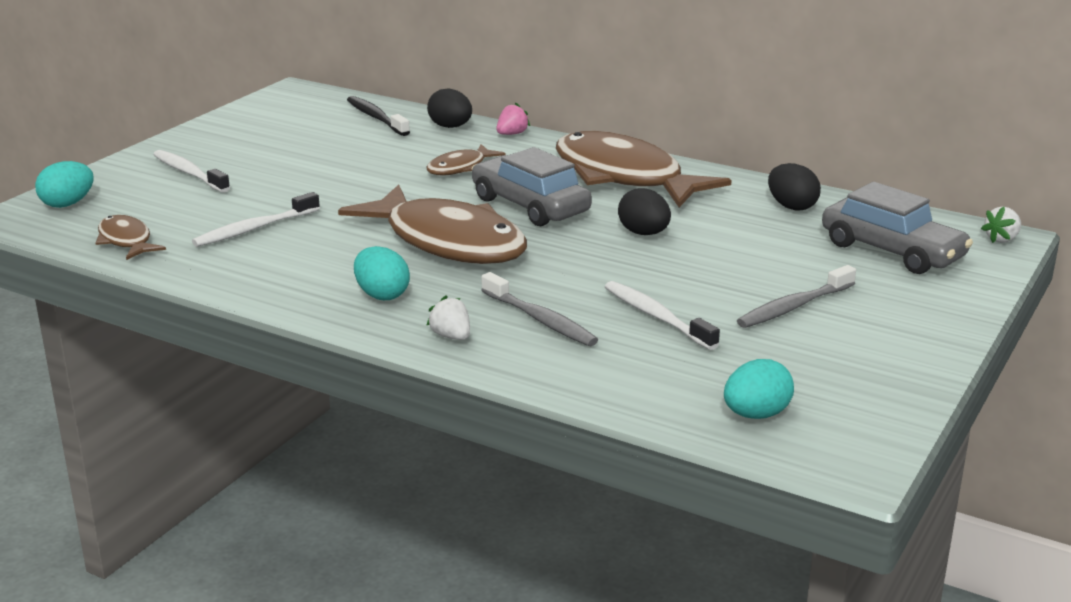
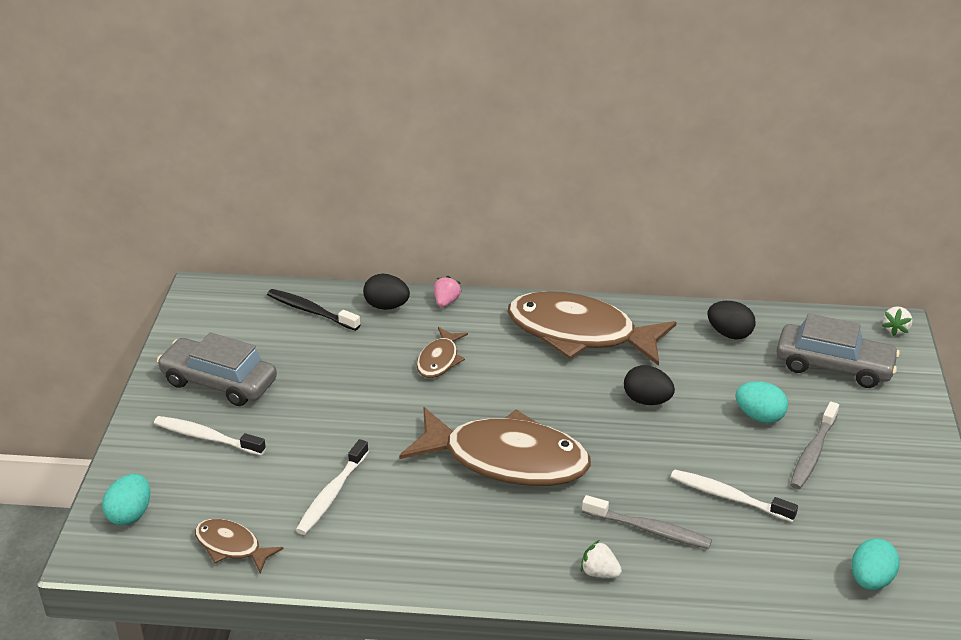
camera: 25 degrees left, 10 degrees up
(382, 295) = (507, 542): turquoise egg -> turquoise egg (759, 416)
(530, 206) = (535, 393): grey car -> grey car (219, 382)

